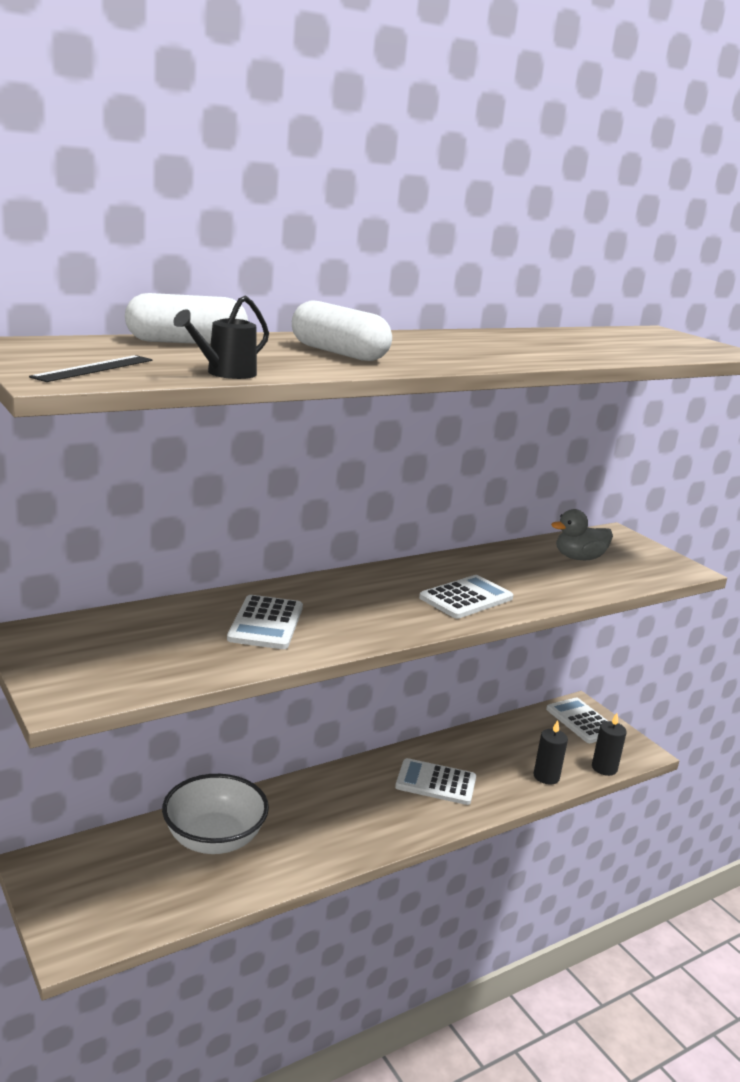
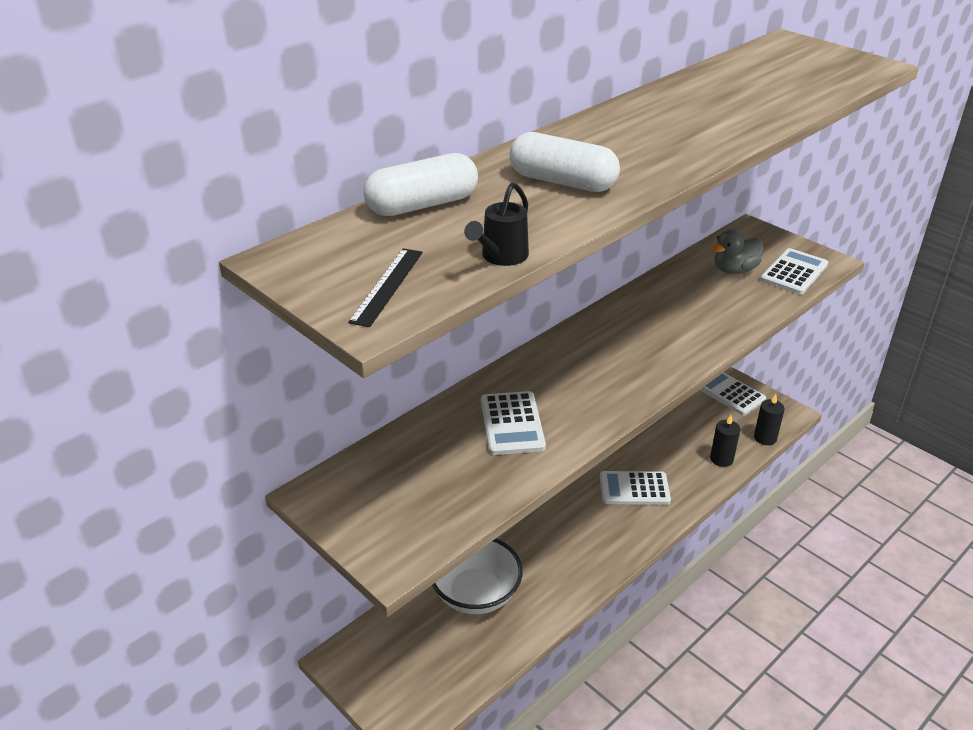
camera: 10 degrees left, 15 degrees up
(466, 598) = (664, 346): white calculator -> white calculator (794, 272)

